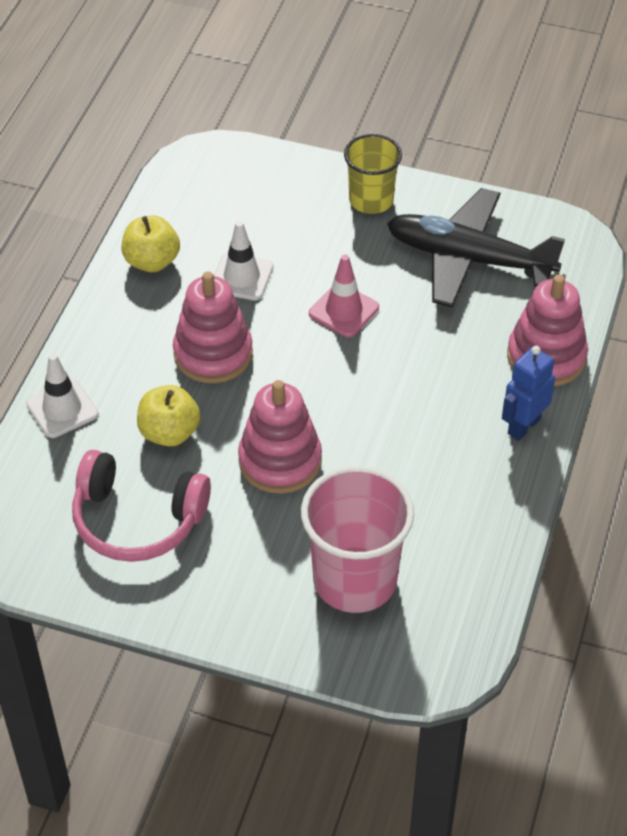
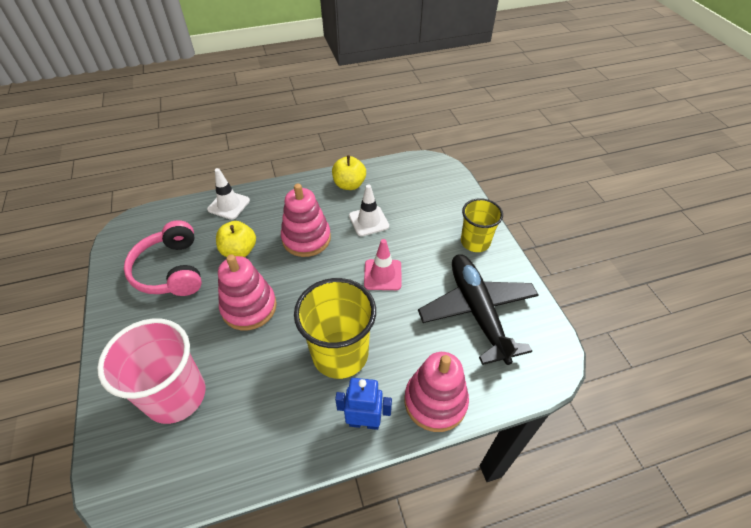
camera: 55 degrees right, 0 degrees up
(423, 405) = (340, 354): none -> yellow cup

